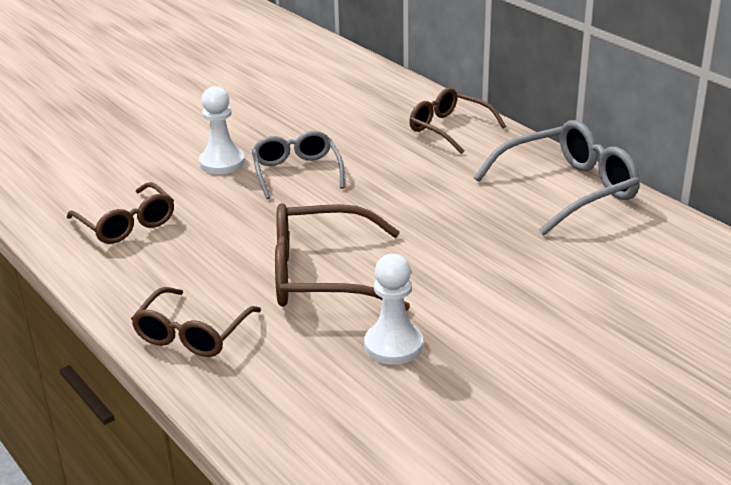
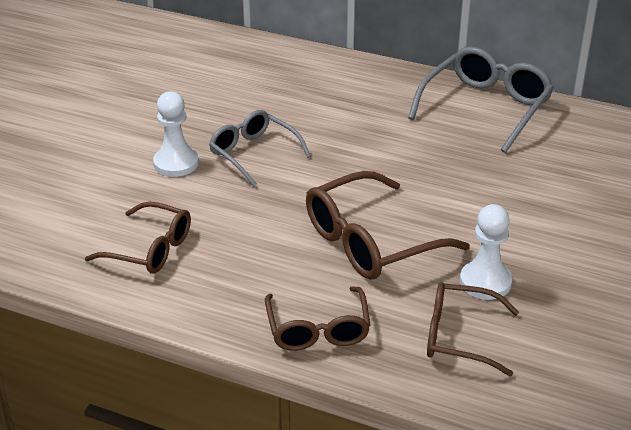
camera: 30 degrees left, 5 degrees up
(449, 129) = (342, 77): brown glasses -> brown glasses (459, 336)

